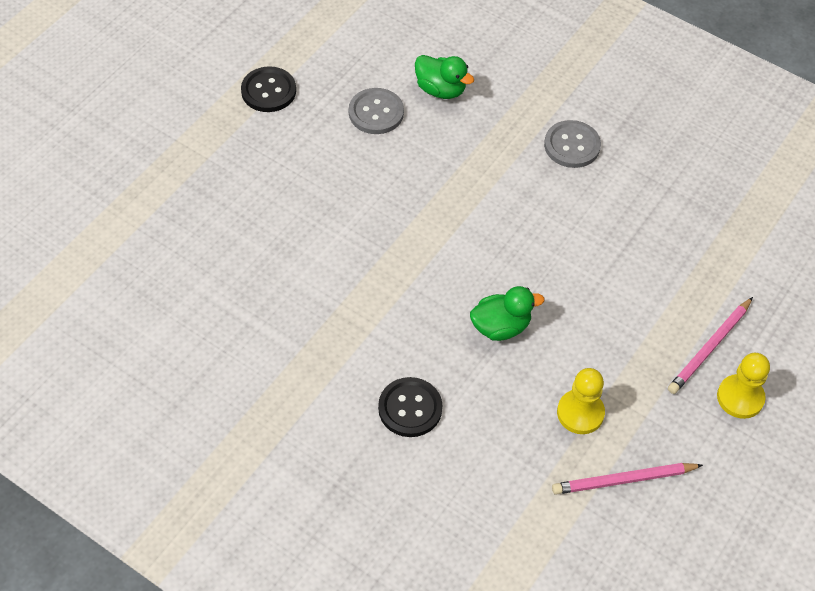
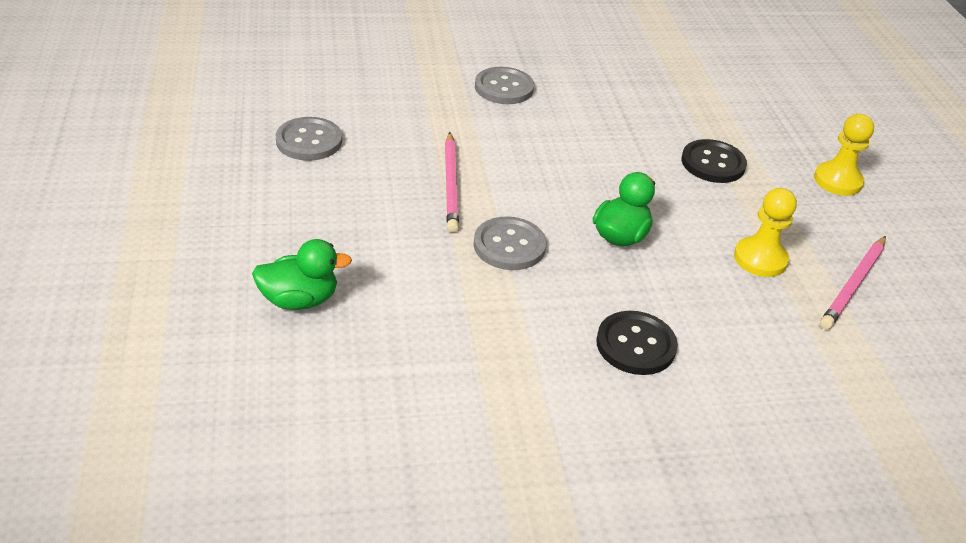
camera: 45 degrees left, 15 degrees down
(268, 91) = (178, 173): black button -> black button (713, 163)
(415, 283) = (509, 245): none -> grey button
(441, 90) = (347, 99): green duck -> green duck (300, 300)
(710, 348) = (775, 162): pink pencil -> pink pencil (451, 184)

